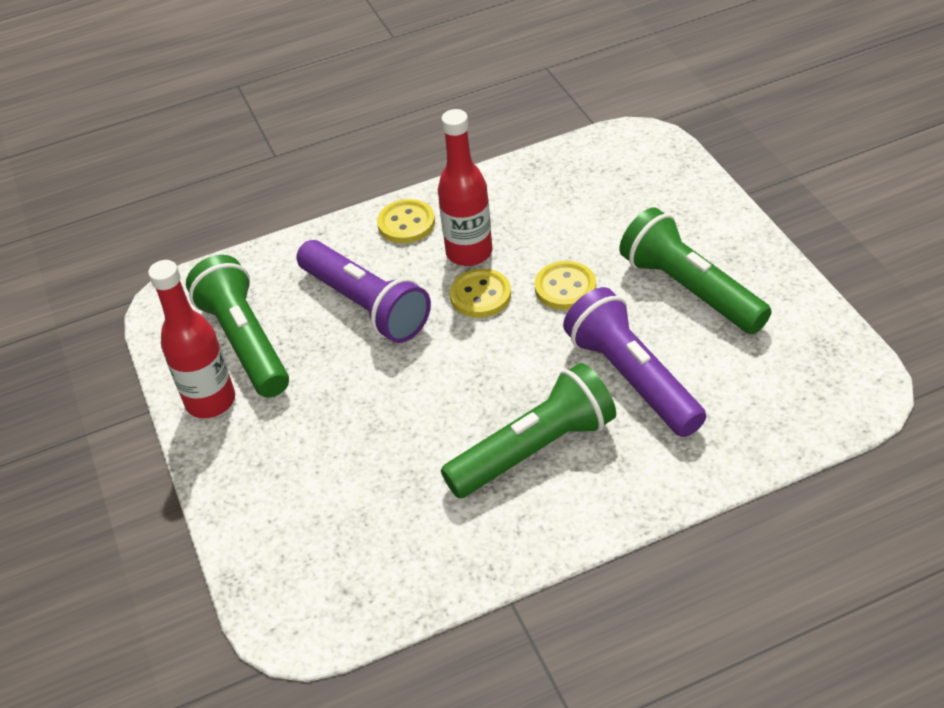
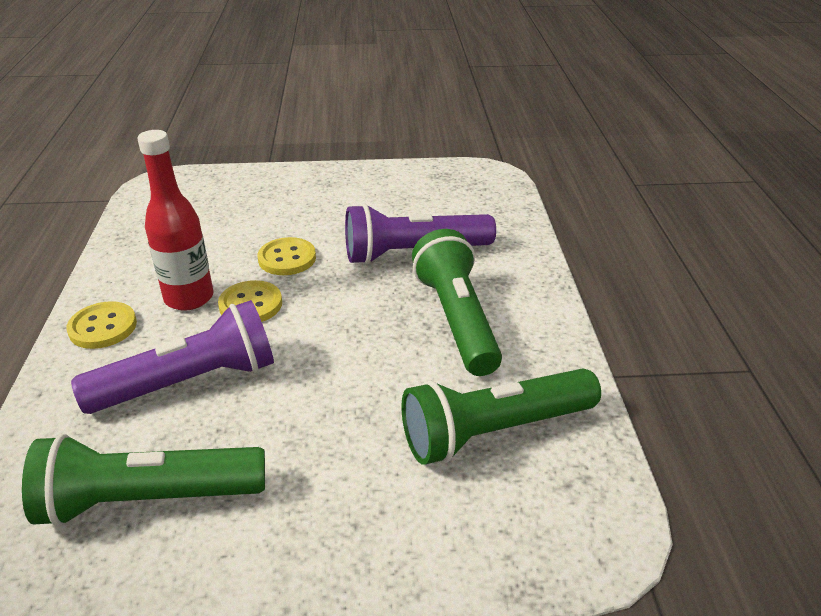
camera: 75 degrees left, 10 degrees down
(210, 401) = (219, 556): red bottle -> none
(690, 290) = (344, 206): green flashlight -> green flashlight (494, 431)

